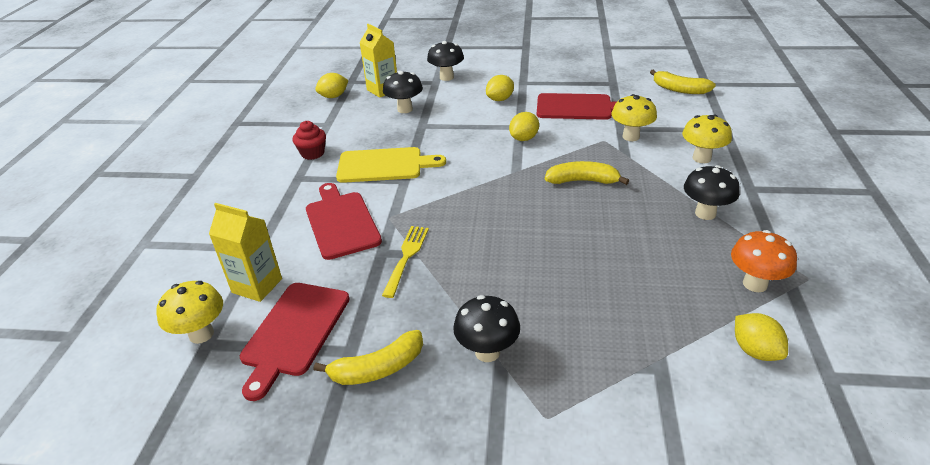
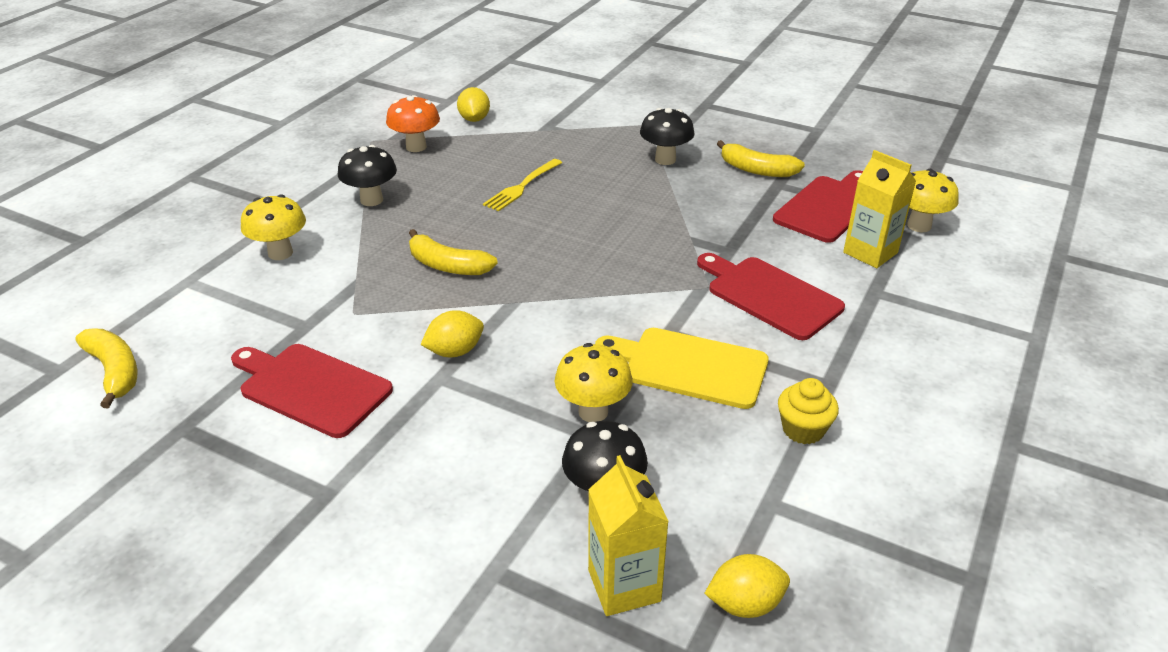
camera: 160 degrees left, 0 degrees up
(312, 153) = (803, 429): red cupcake -> yellow cupcake
(341, 222) = (770, 296): red cutting board -> red cutting board turned 135 degrees clockwise
(378, 368) = (756, 170): yellow banana -> yellow banana turned 150 degrees counterclockwise
(406, 258) = (704, 238): yellow fork -> yellow fork (522, 186)
(446, 77) = (459, 580): black mushroom -> none
(500, 99) = (412, 457): yellow lemon -> none
(631, 136) = (313, 307): yellow mushroom -> yellow mushroom (593, 412)

